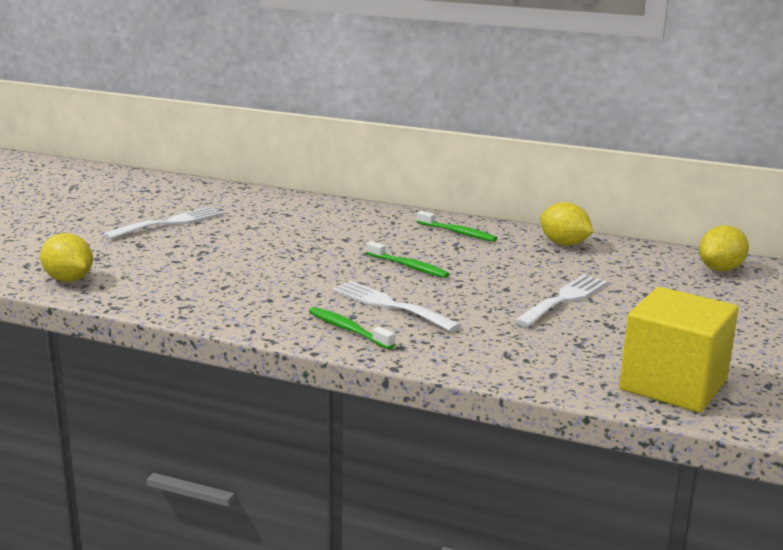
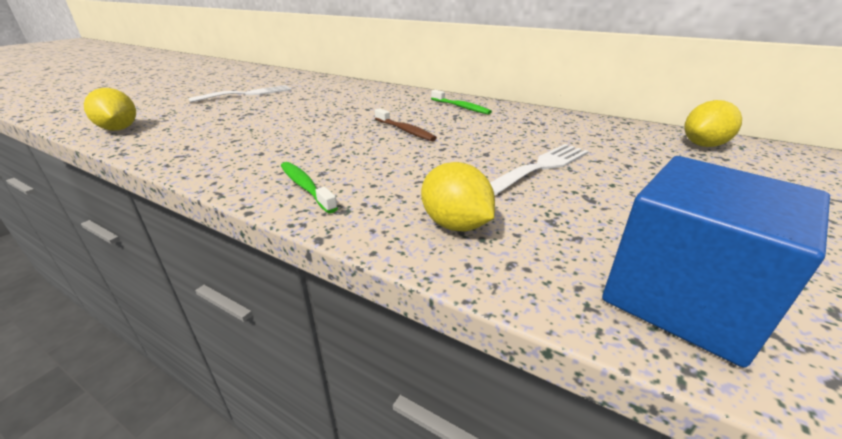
camera: 10 degrees right, 10 degrees up
(389, 305) = (364, 164): white fork -> none
(409, 267) = (405, 131): green toothbrush -> brown toothbrush
(564, 244) = (549, 118): yellow lemon -> yellow lemon (455, 225)
(673, 385) = (682, 298): yellow cube -> blue cube

